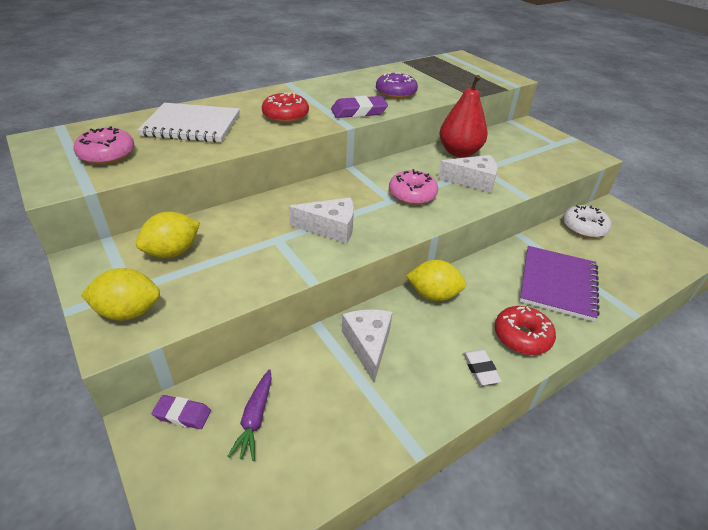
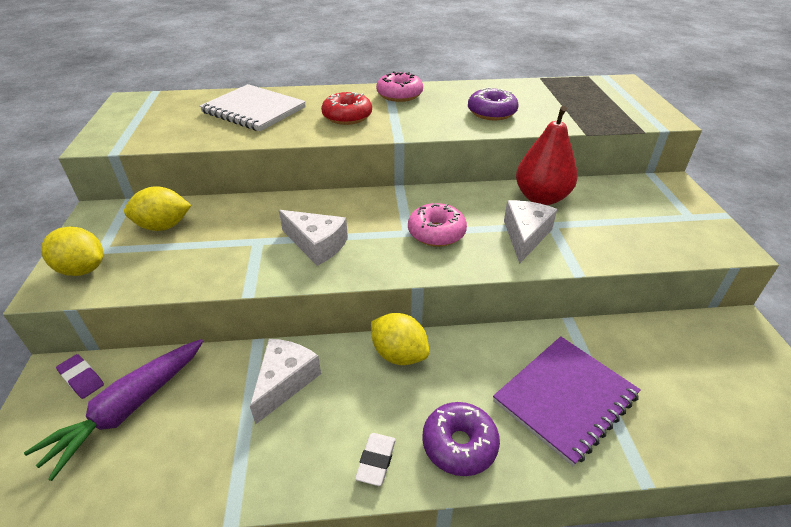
camera: 30 degrees right, 0 degrees up
(107, 155) = (160, 124): pink donut -> pink donut (399, 95)
(255, 419) = (128, 409): purple carrot -> purple carrot, size x1.72
(359, 111) = (427, 126): purple eraser -> none
(473, 181) = (525, 236): white cheese -> white cheese turned 105 degrees counterclockwise
(522, 336) = (459, 444): red donut -> purple donut
(584, 228) = (670, 339): white donut -> none

